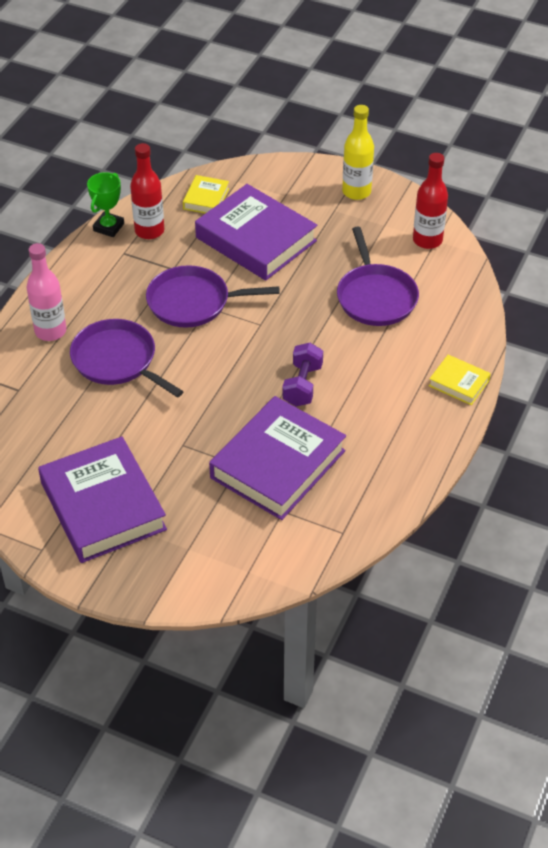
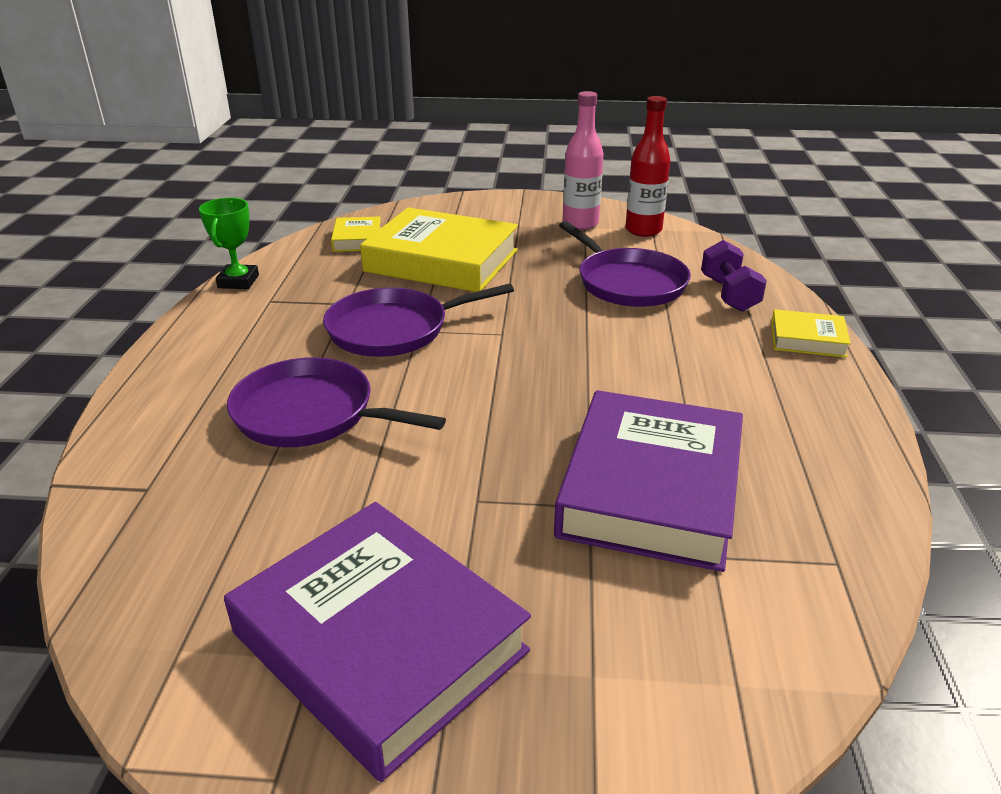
camera: 20 degrees left, 15 degrees down
(50, 331) = (185, 401): pink bottle -> pink bottle (580, 224)
(149, 231) = (297, 276): red bottle -> none
(256, 239) = (441, 261): purple book -> yellow book
(302, 385) = (609, 384): purple dumbbell -> purple dumbbell (729, 294)
(356, 192) = (532, 209): yellow bottle -> none

